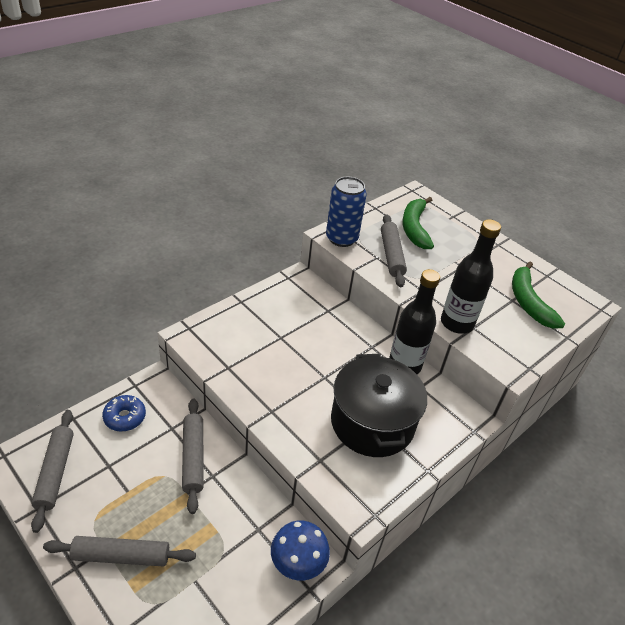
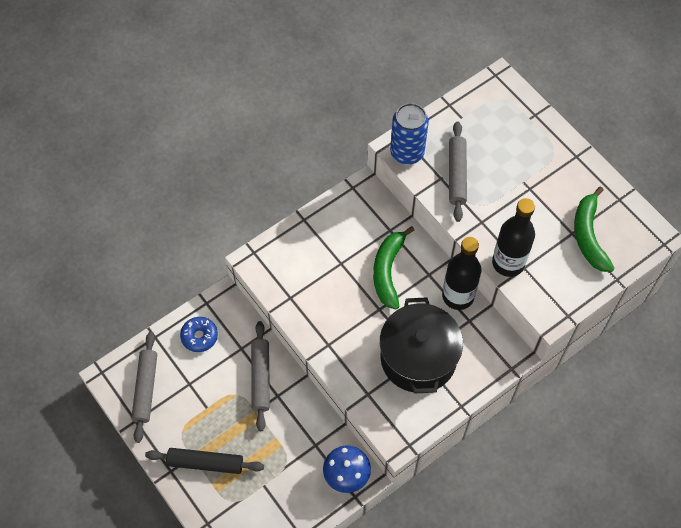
camera: 10 degrees right, 20 degrees up
(121, 556) = (205, 463): grey rolling pin -> black rolling pin
(414, 228) = (488, 135): green banana -> green banana (388, 271)

